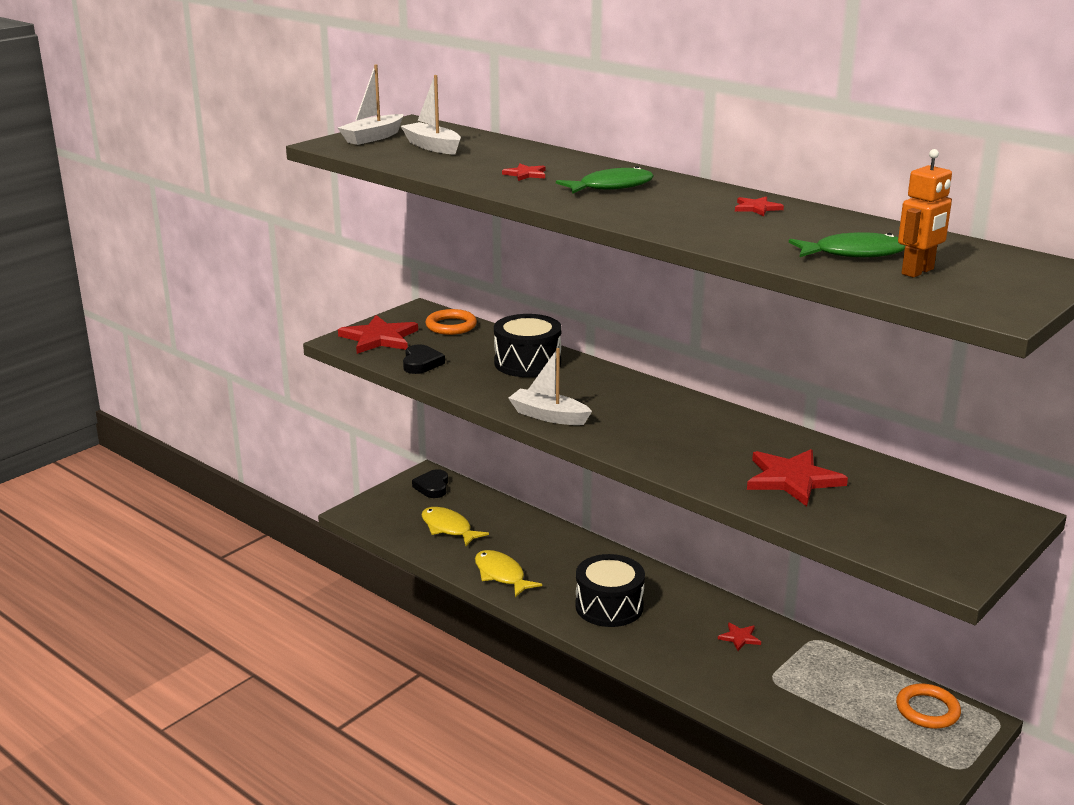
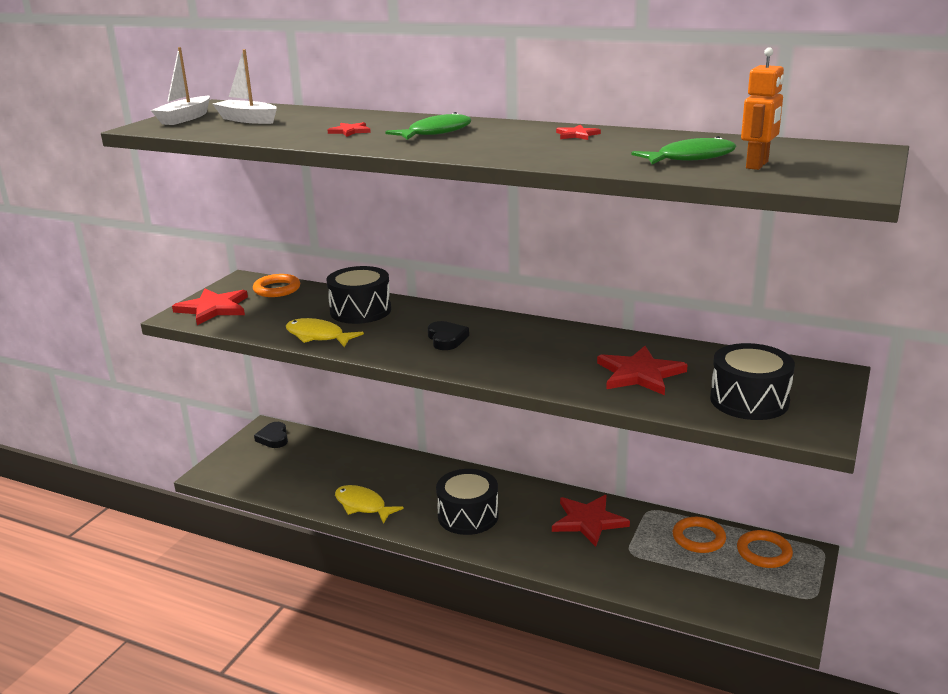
camera: 15 degrees left, 0 degrees up
(421, 363) = (262, 325): black heart -> black heart (446, 339)
(448, 528) = (300, 472): yellow fish -> yellow fish (318, 336)
(548, 416) = (401, 353): white boat -> none
(739, 638) = (588, 521): red star -> red star, size x2.06
(858, 680) = (698, 538): none -> orange ring
(898, 528) = (749, 400): none -> black drum

